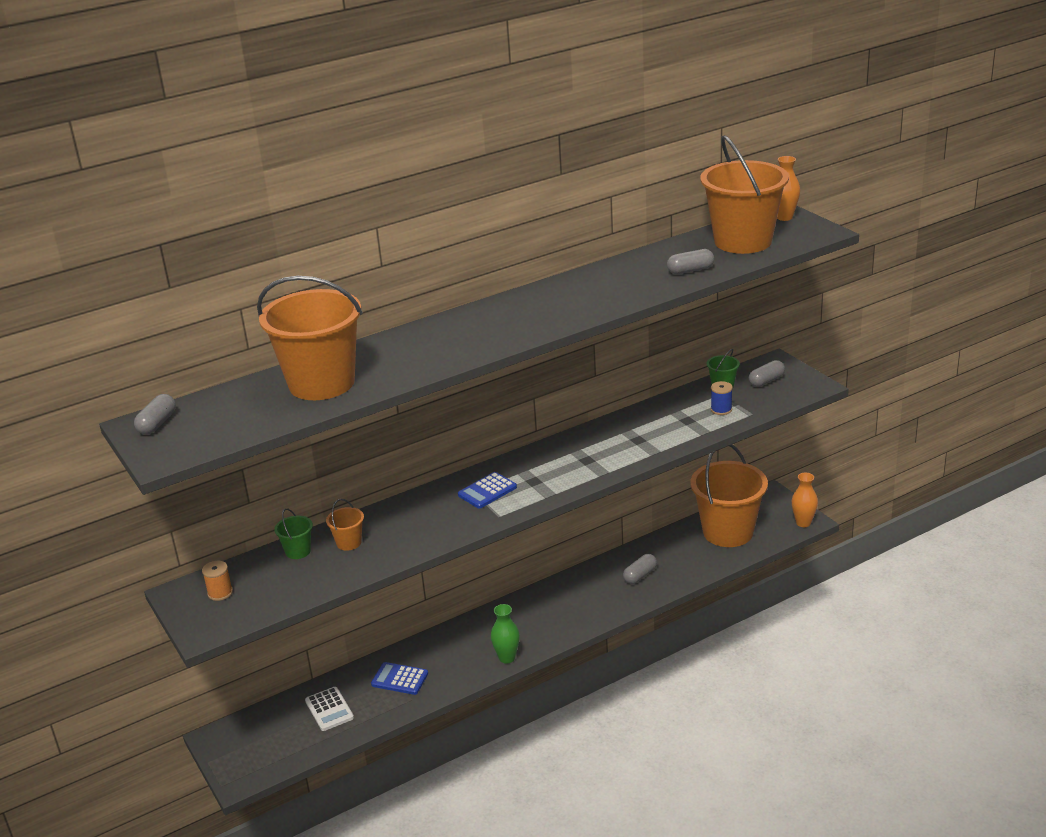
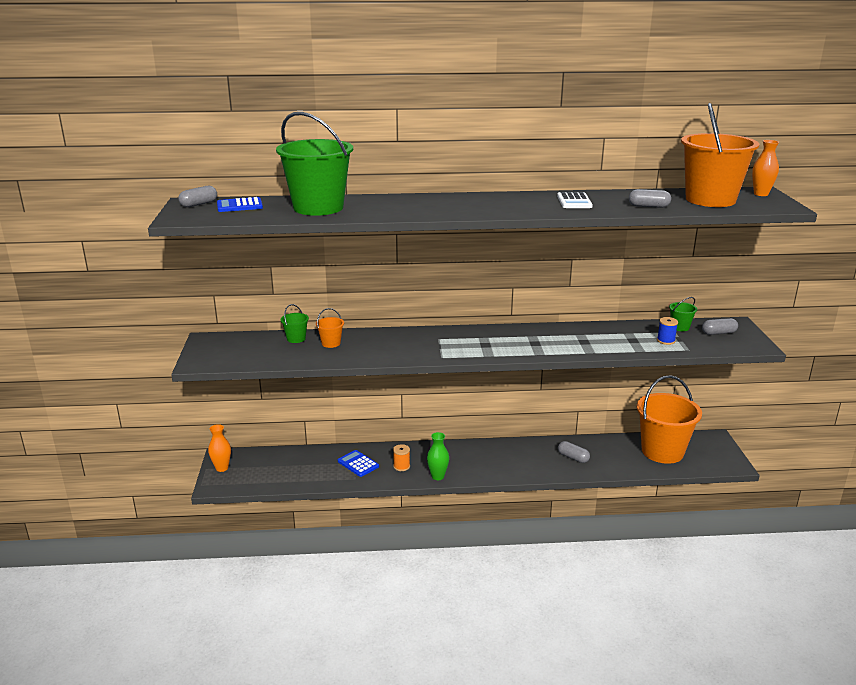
camera: 25 degrees right, 5 degrees down
(220, 593) = (228, 346): orange spool -> orange spool (401, 466)
(321, 383) = (318, 208): orange bucket -> green bucket
(329, 709) = (300, 465): white calculator -> white calculator (574, 201)
(487, 491) = (448, 341): blue calculator -> blue calculator (239, 206)
(640, 575) = (573, 457): grey capsule -> grey capsule turned 60 degrees clockwise
(803, 523) = (729, 464): orange vase -> orange vase (222, 468)

